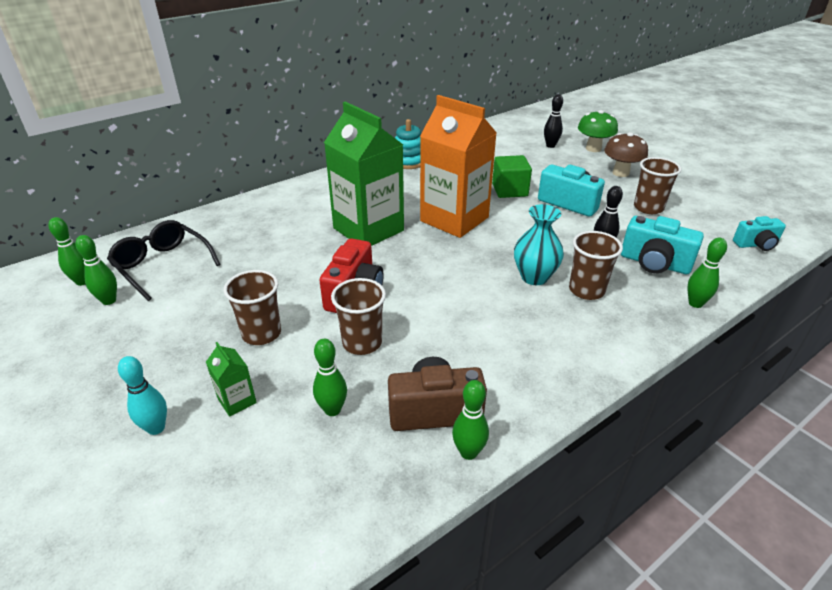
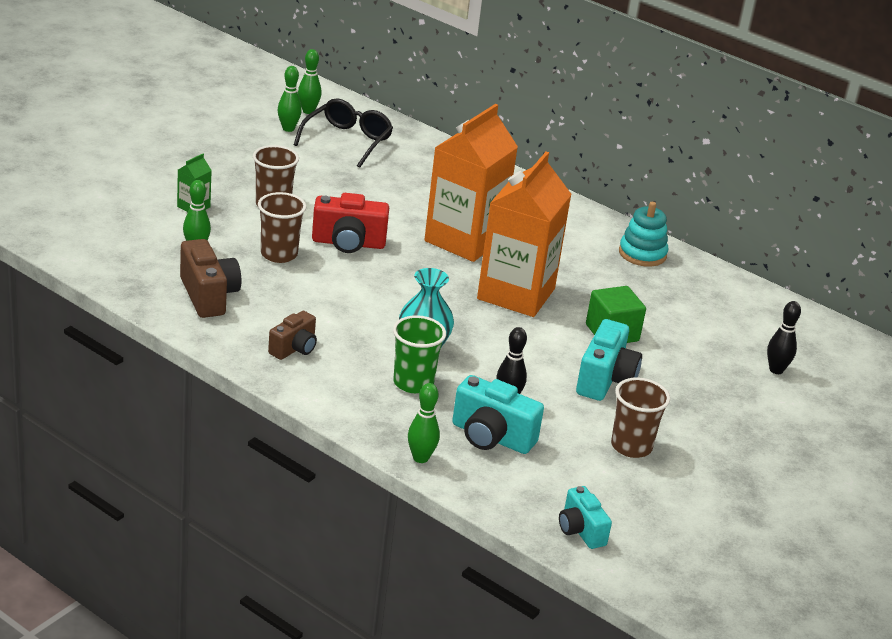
camera: 70 degrees right, 5 degrees down
(156, 428) = (158, 180): turquoise bowling pin -> none
(368, 229) = (464, 240): green carton -> orange carton
(468, 452) = (169, 313): green bowling pin -> none
(538, 356) = (294, 349): none -> brown camera
(586, 290) = (413, 383): brown cup -> green cup
(593, 148) = (795, 410): green mushroom -> none
(620, 173) = (725, 431): brown mushroom -> none
(654, 263) = (491, 437): turquoise camera -> turquoise camera turned 75 degrees counterclockwise

